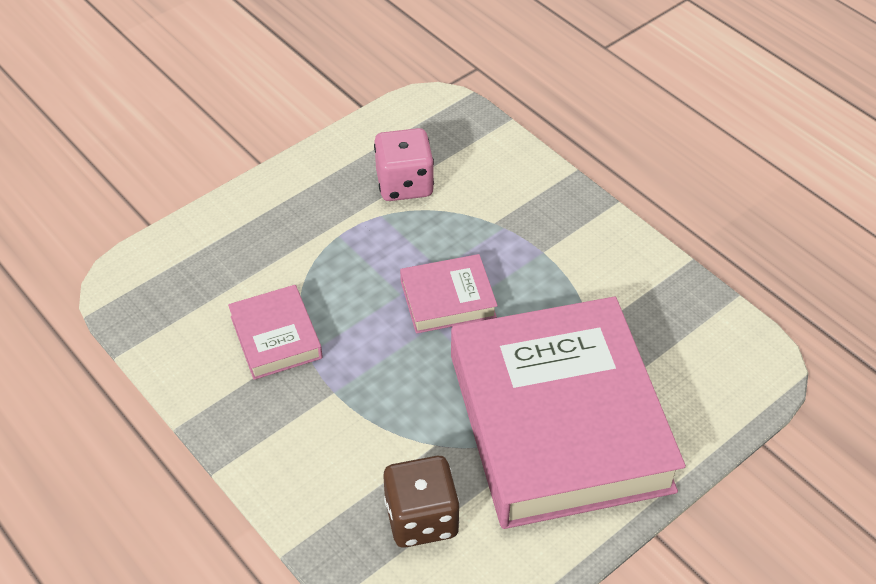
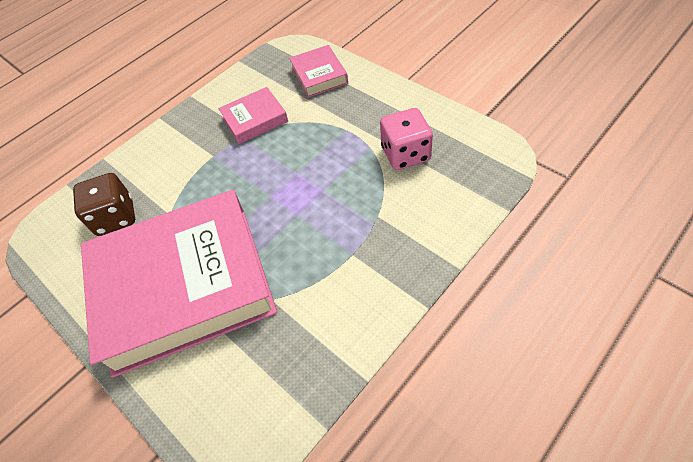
camera: 90 degrees right, 5 degrees up
(448, 299) = (294, 200): pink book -> pink book (319, 75)

